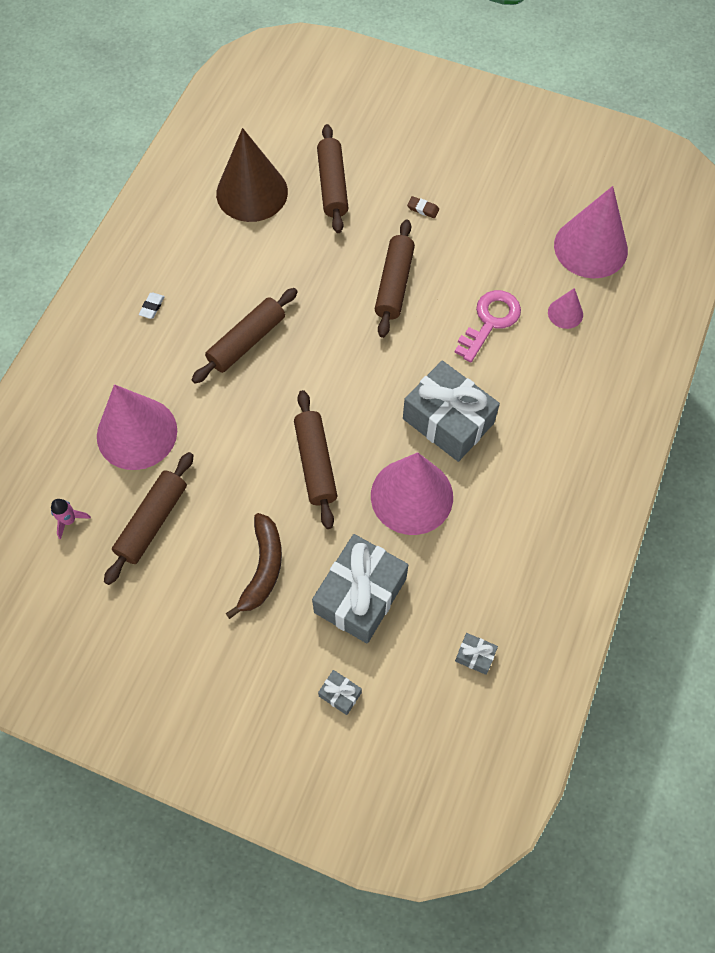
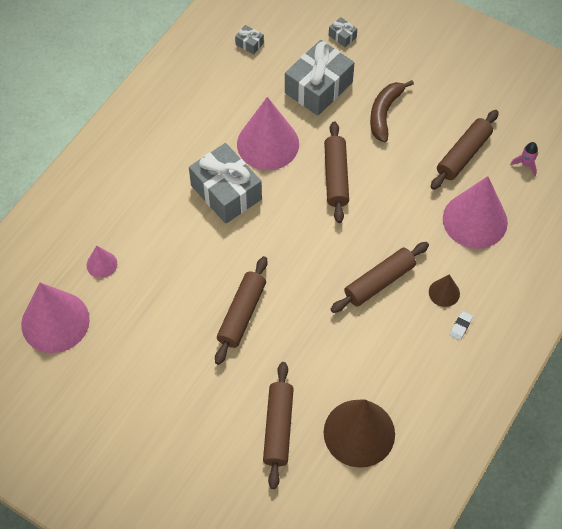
camera: 170 degrees left, 5 degrees down
(172, 340) = (444, 292): none -> brown cone
(423, 209) = (196, 387): brown eraser -> none
(490, 321) = (168, 267): pink key -> none

